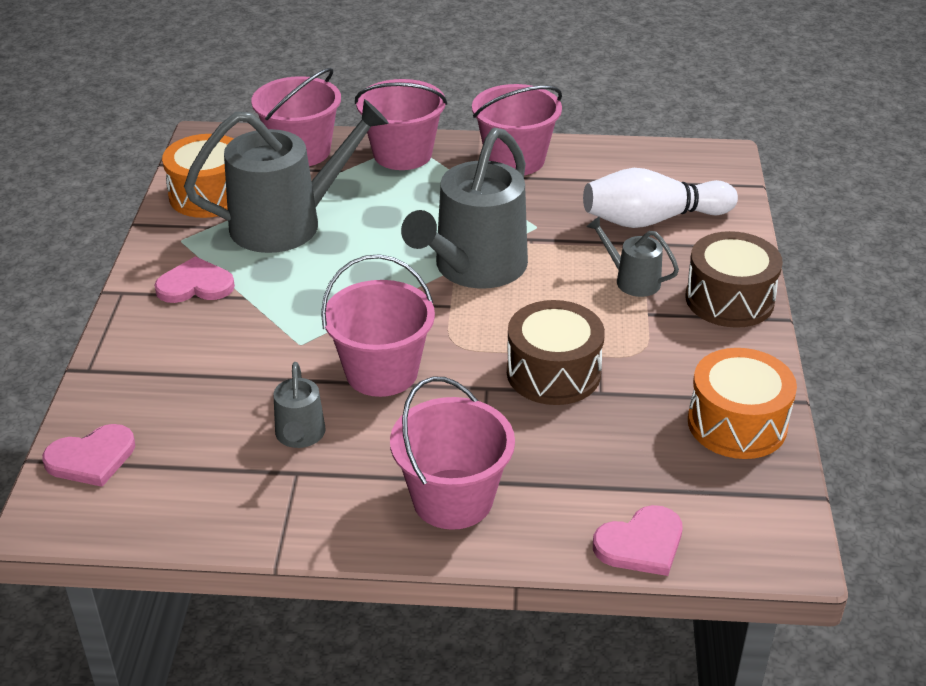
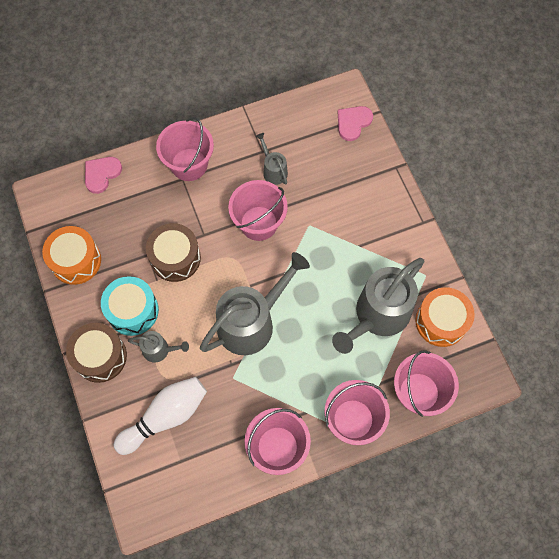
camera: 155 degrees right, 30 degrees up
(195, 285) = (390, 243): pink heart -> none
(474, 268) = (251, 322): grey watering can -> grey watering can turned 45 degrees clockwise
(657, 333) = (133, 311): none -> turquoise drum

